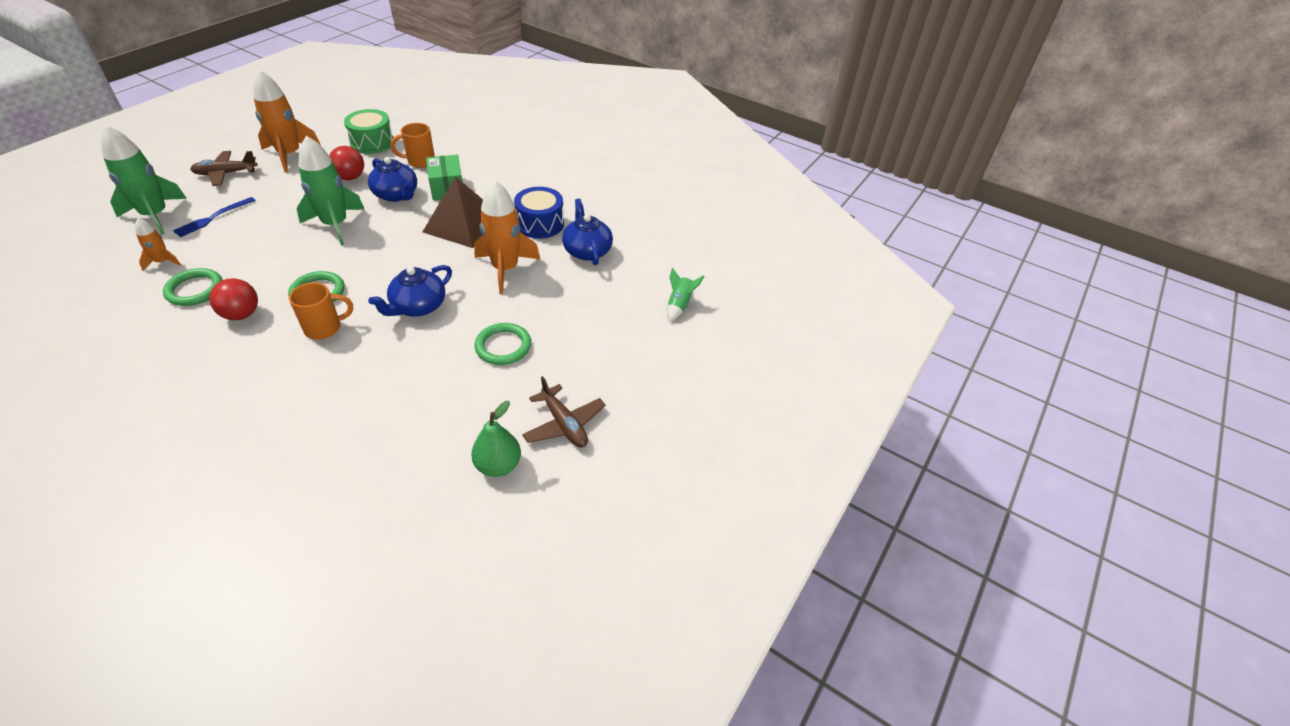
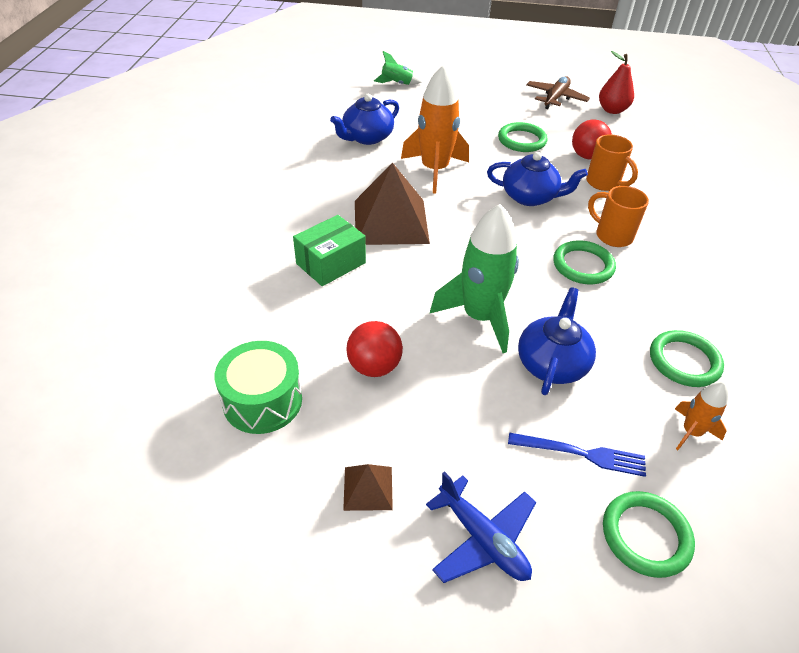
camera: 115 degrees left, 0 degrees up
(155, 216) = (645, 536): green rocket -> green ring
(226, 173) = (482, 539): brown plane -> blue plane
(241, 314) = (663, 299): red ball -> red ball (587, 156)
(290, 155) = (368, 488): orange rocket -> brown pyramid
(396, 195) = (379, 298): blue teapot -> blue teapot (552, 363)
(420, 161) = (285, 317): orange mug -> orange mug (604, 183)
(498, 465) = (612, 110): green pear -> red pear
(540, 224) = (348, 174): blue drum -> none

